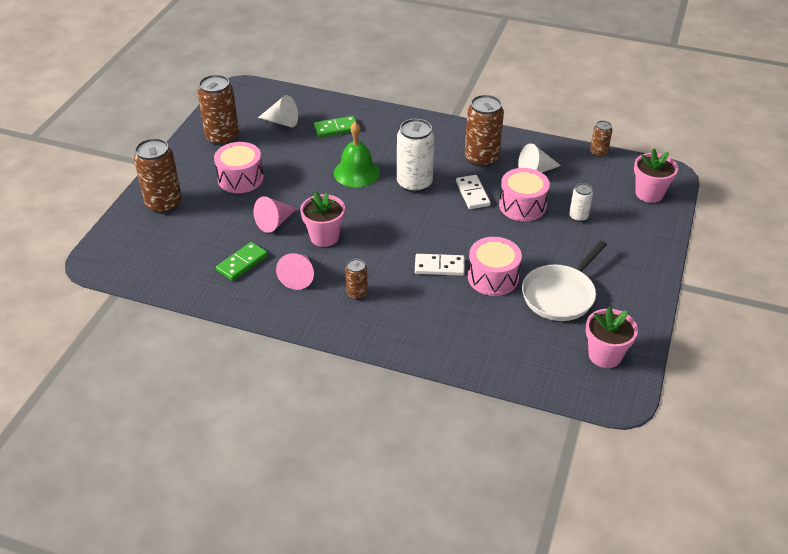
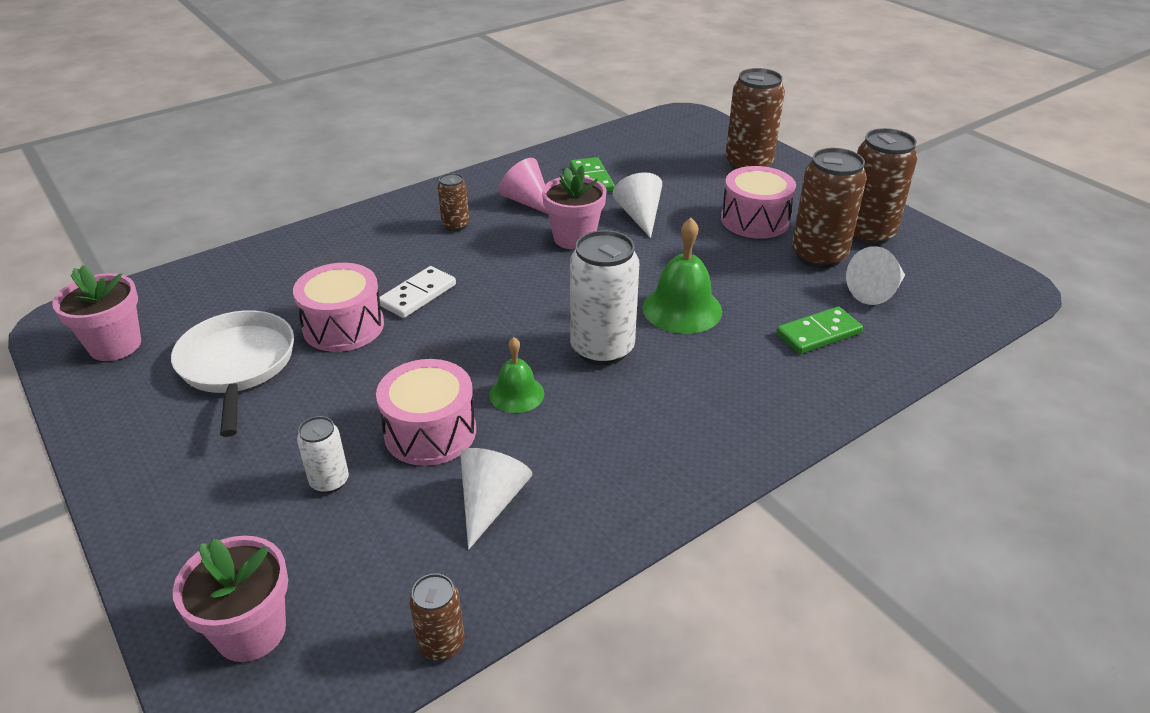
camera: 125 degrees right, 5 degrees down
(275, 222) = (640, 216): pink cone -> white cone
(336, 128) = (818, 334): green domino -> green domino turned 45 degrees clockwise
(472, 194) = (516, 394): white domino -> green bell
(481, 158) = (592, 452): brown can -> brown can (818, 256)

